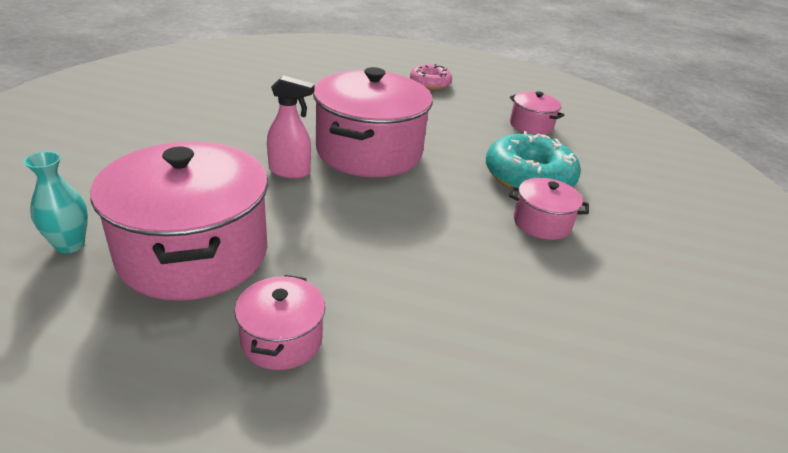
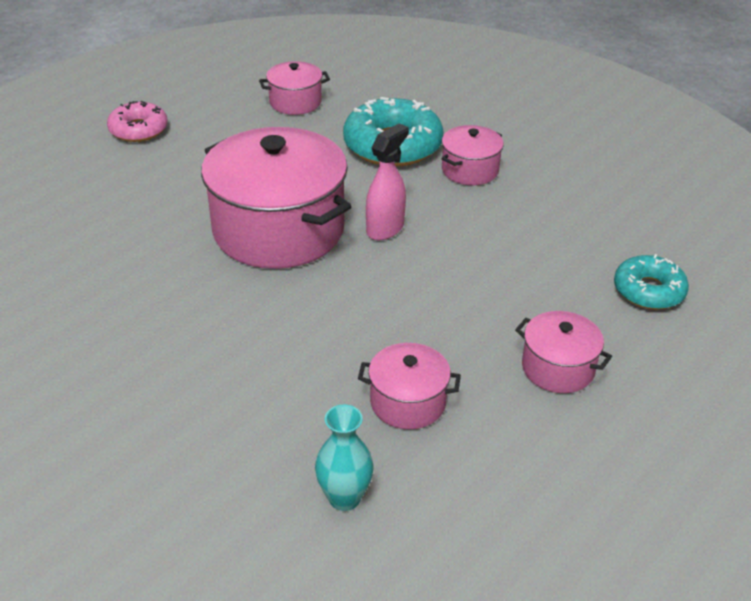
camera: 60 degrees left, 5 degrees up
(194, 253) = (408, 402): pink pot -> pink pot, size x0.48
(290, 172) = (286, 300): pink spray bottle -> pink spray bottle (385, 229)
(461, 394) = (648, 291): none -> turquoise donut

